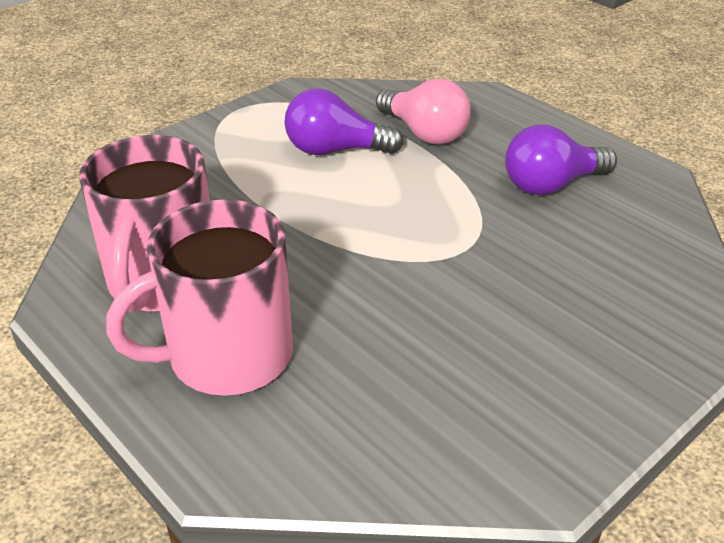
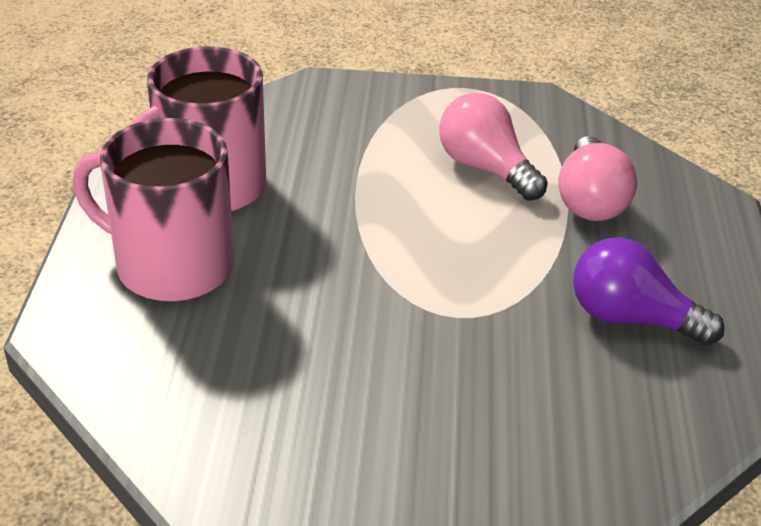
camera: 45 degrees right, 0 degrees up
(335, 150) = (485, 168): purple light bulb -> pink light bulb

